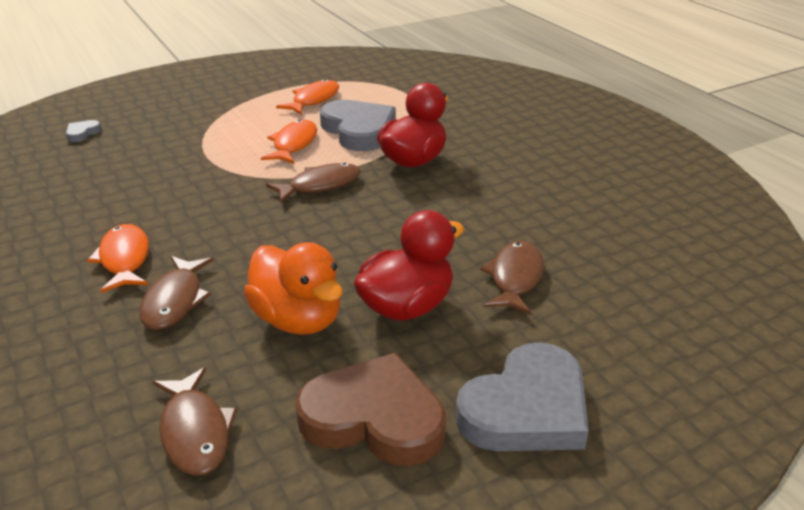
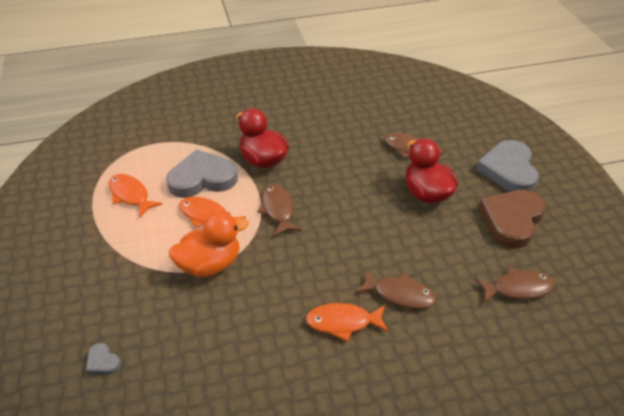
camera: 75 degrees left, 10 degrees up
(298, 319) = (430, 238): orange duck -> orange duck (210, 265)
(526, 408) = (508, 170): grey heart -> grey heart turned 150 degrees counterclockwise

